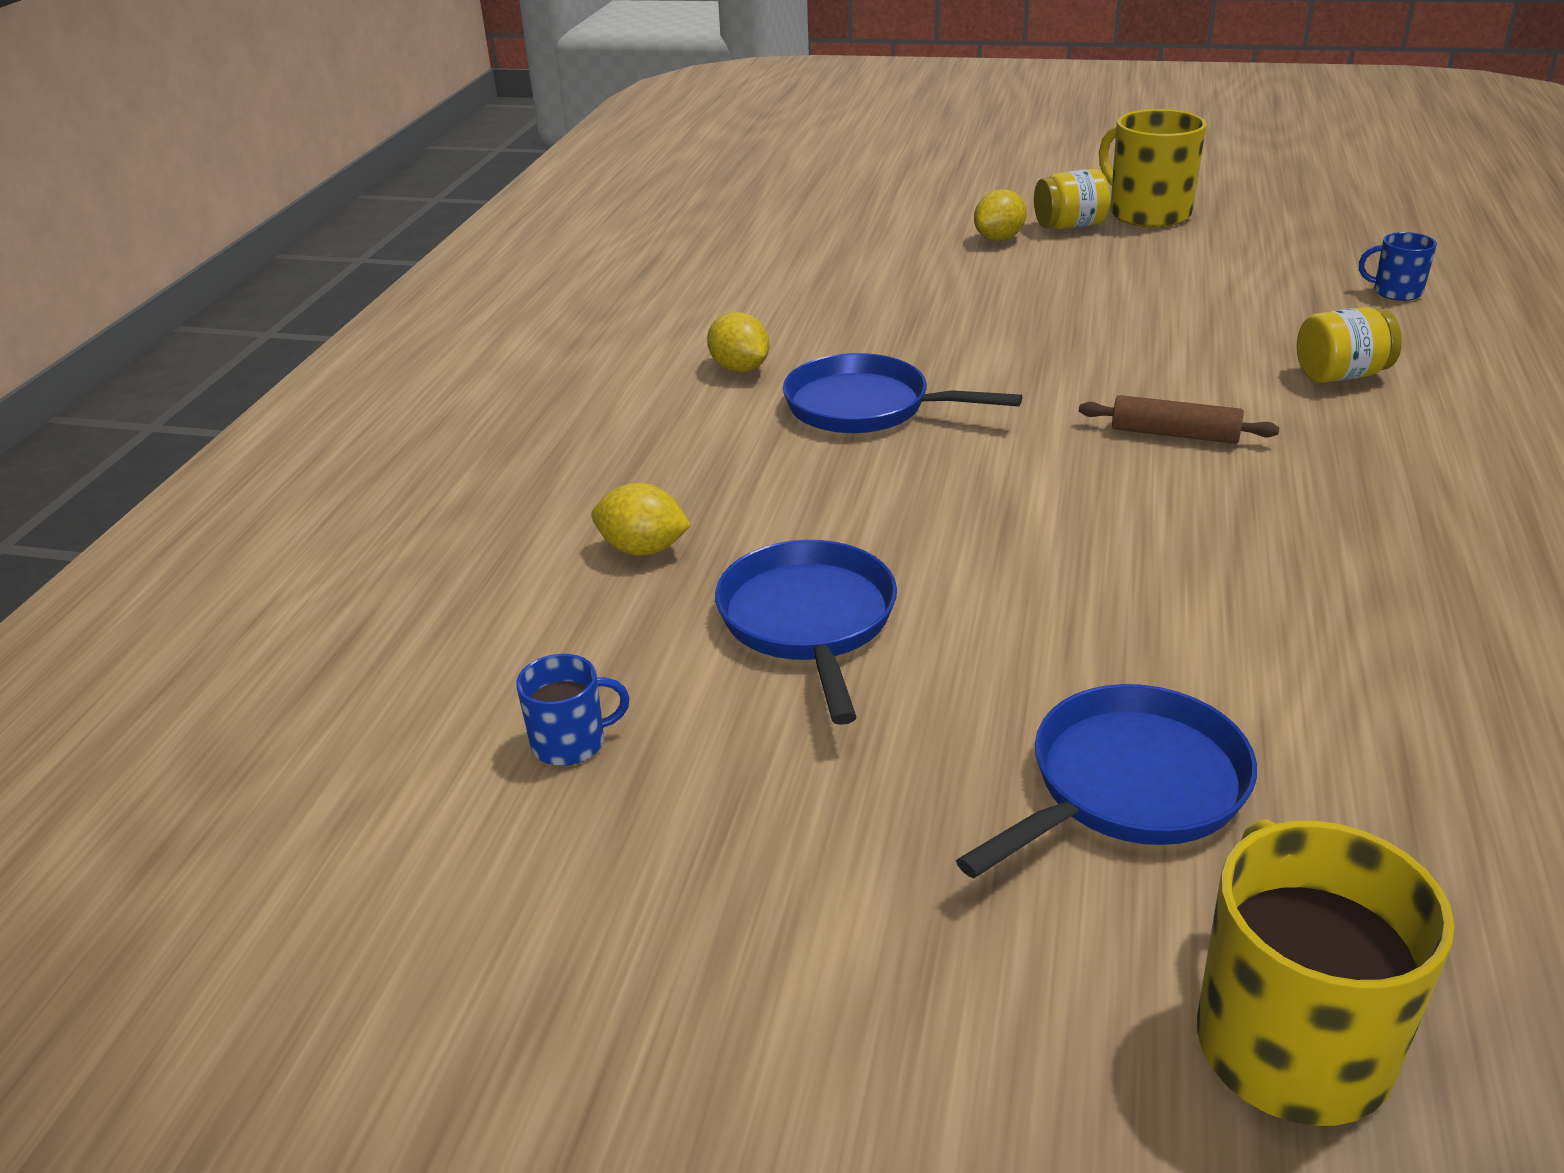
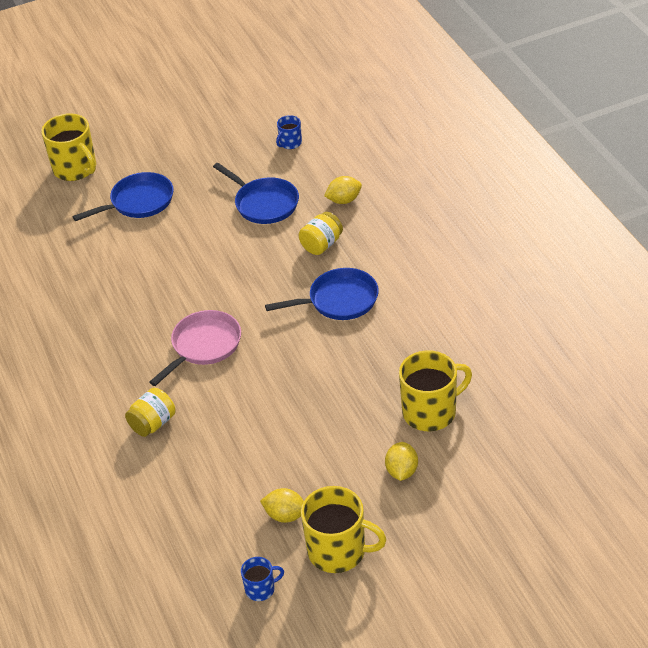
camera: 145 degrees right, 10 degrees up
(740, 369) = (416, 296): yellow lemon -> yellow lemon (285, 515)
(895, 266) = (430, 412): none -> yellow mug
(1069, 226) = (373, 509): yellow jar -> yellow jar (321, 245)
(1128, 787) = (138, 202): blue pan -> blue pan turned 135 degrees counterclockwise
(1174, 434) = (203, 346): brown rolling pin -> pink pan
(1396, 292) = (153, 520): blue mug -> blue mug (261, 589)

